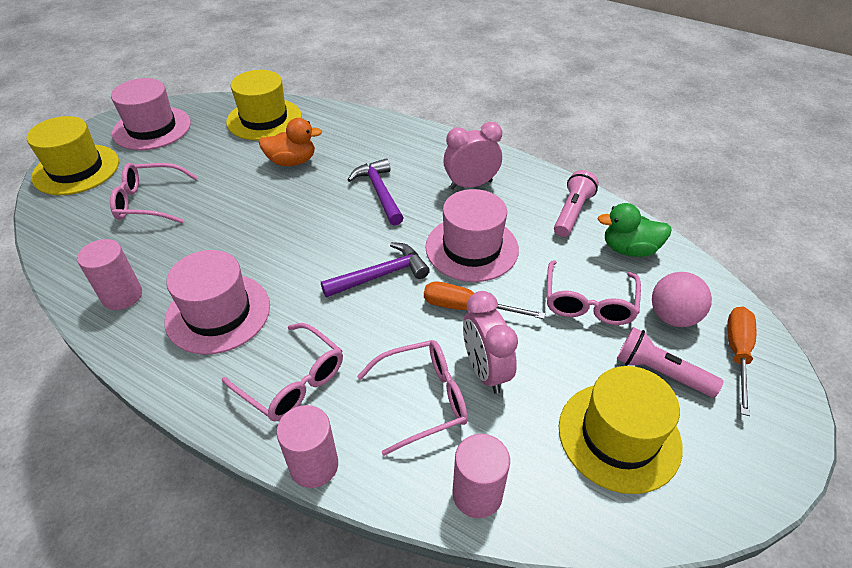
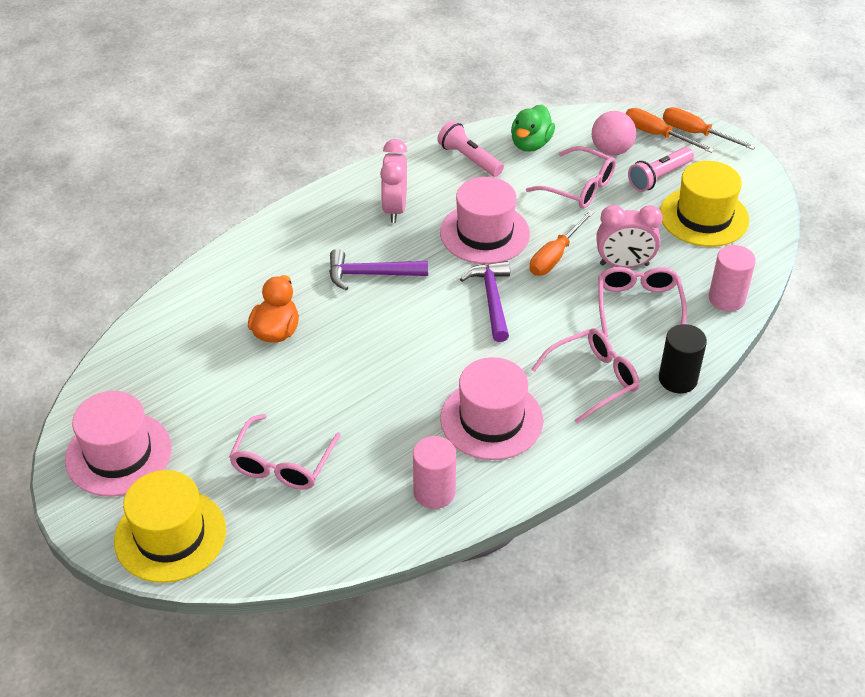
camera: 70 degrees left, 0 degrees up
(264, 119) = (170, 343): yellow hat -> none
(314, 465) = (677, 379): pink cylinder -> black cylinder
(776, 394) = (695, 133): none -> orange screwdriver

